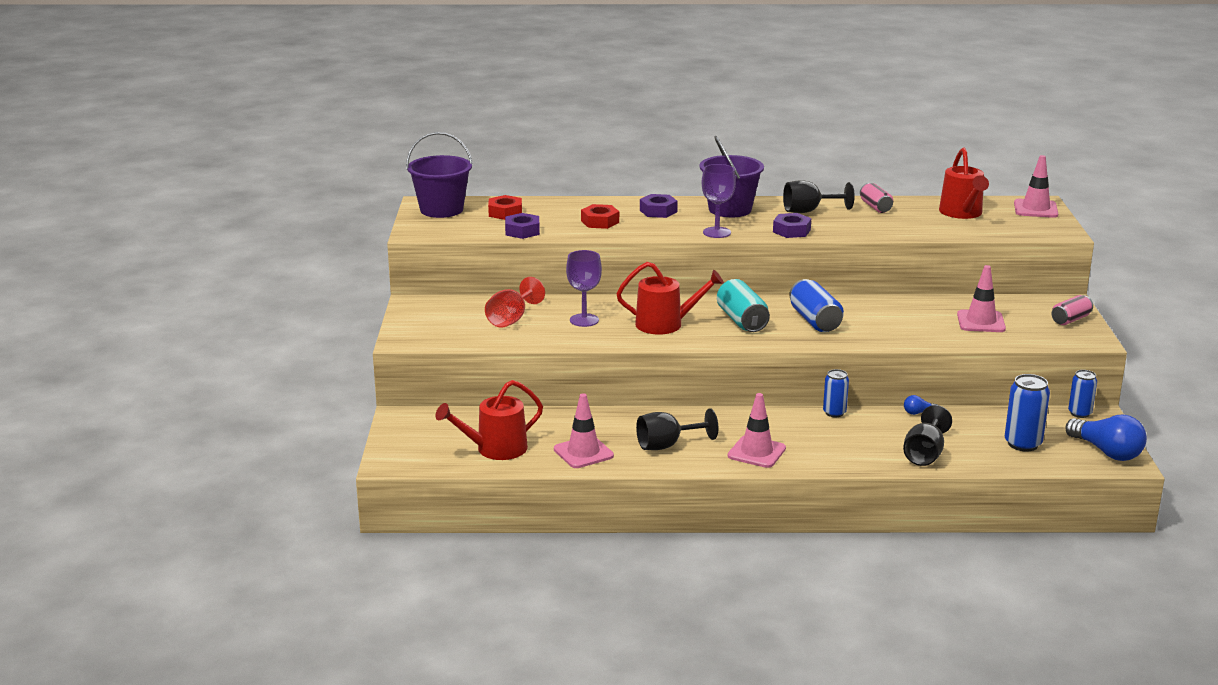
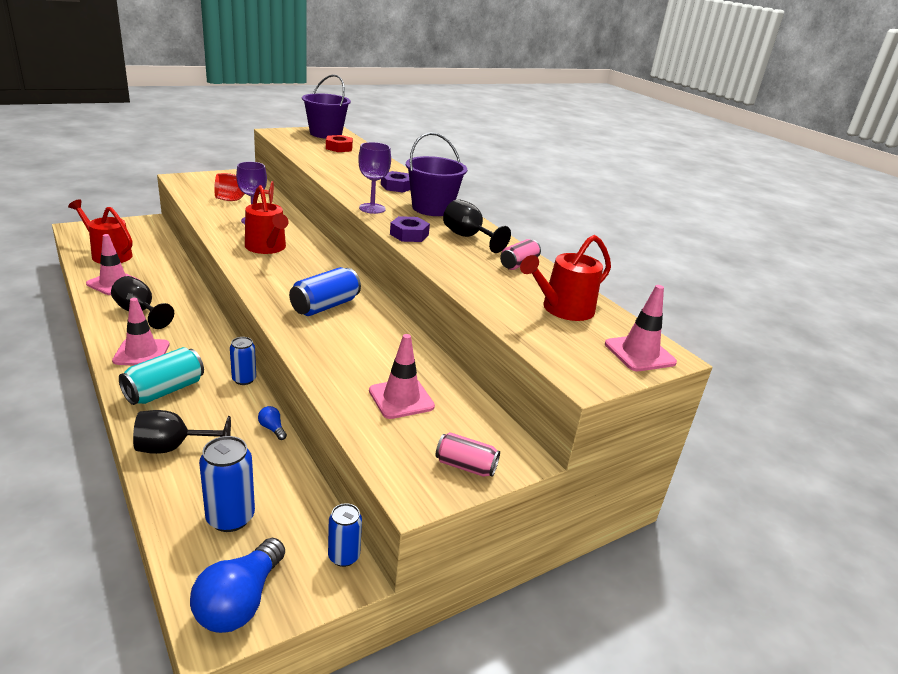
camera: 55 degrees right, 5 degrees up
(522, 231) = (308, 154): purple nut -> none
(600, 222) = (352, 172): red nut -> none
(742, 321) = (298, 275): turquoise can -> turquoise can (164, 391)

